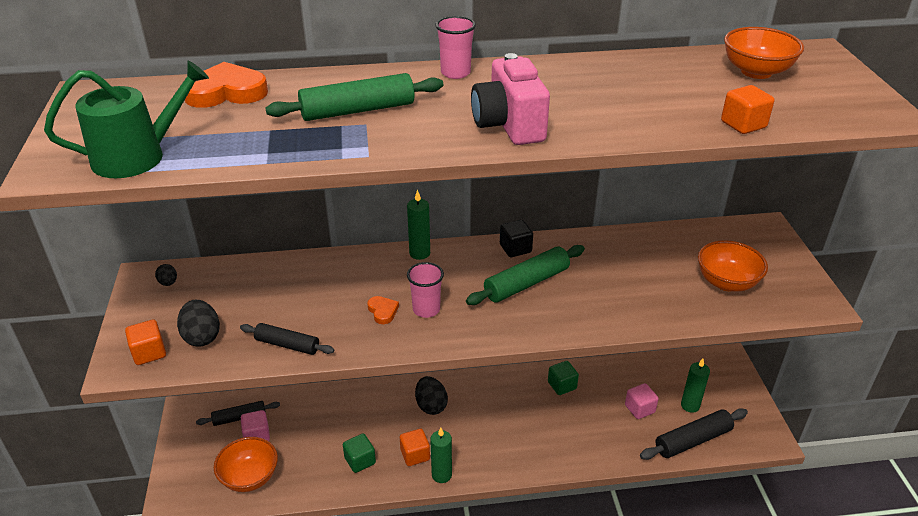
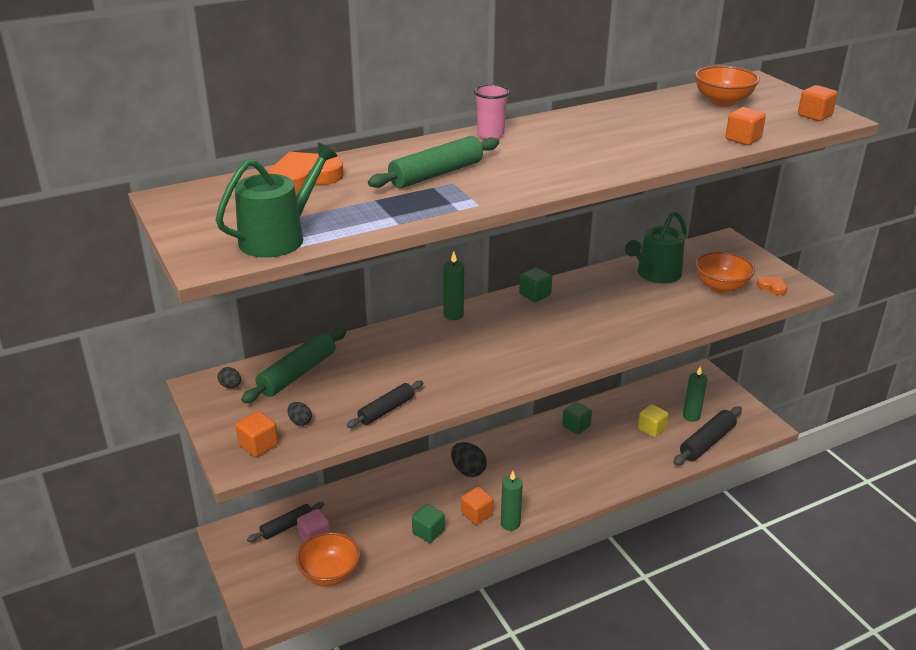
camera: 20 degrees left, 5 degrees down
(202, 337) = (300, 421): black egg -> black egg, size x0.55
(287, 345) = (386, 410): black rolling pin -> black rolling pin turned 45 degrees counterclockwise
(383, 311) = (453, 366): orange heart -> orange heart (772, 287)
(426, 309) = (490, 357): pink cup -> none
(509, 125) = (570, 166): pink camera -> none
(515, 248) = (535, 295): black cube -> green cube
(527, 283) = (562, 319): green rolling pin -> green rolling pin (297, 373)
(639, 409) = (651, 429): pink cube -> yellow cube
(660, 252) = (656, 274): none -> green watering can
(861, 107) = (814, 115): none -> orange cube

